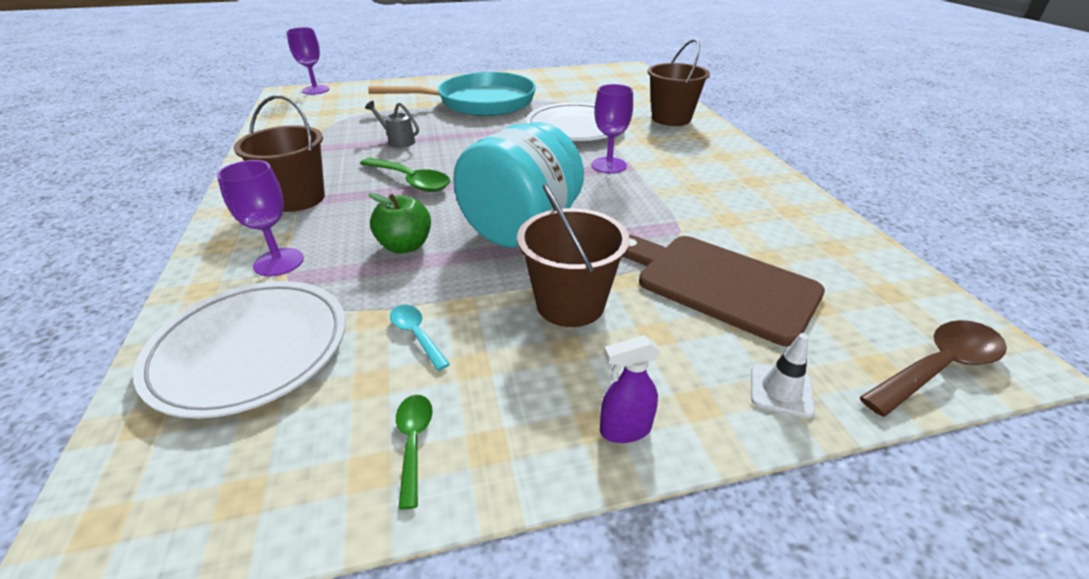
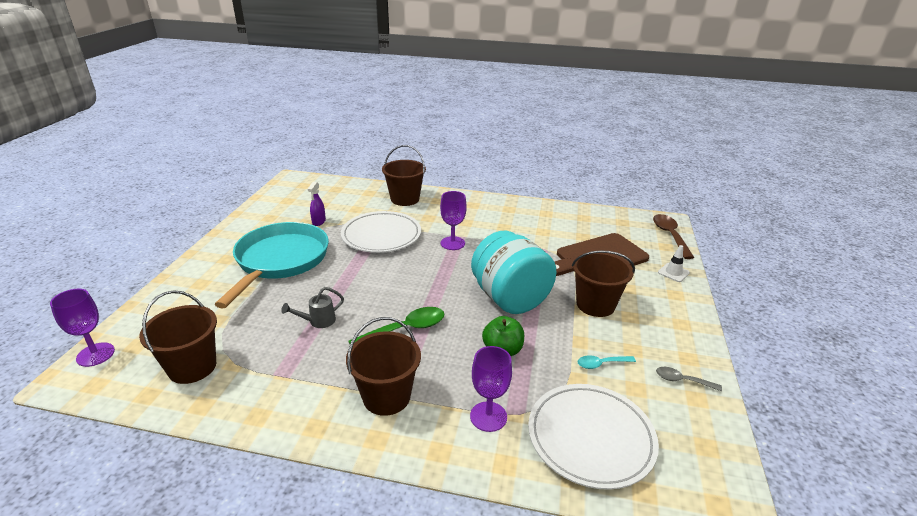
camera: 65 degrees left, 5 degrees down
(312, 118) = (192, 367): none -> brown bucket
(413, 442) = (682, 380): green spoon -> grey spoon
(625, 429) = (686, 317): purple spray bottle -> purple spray bottle (318, 222)

